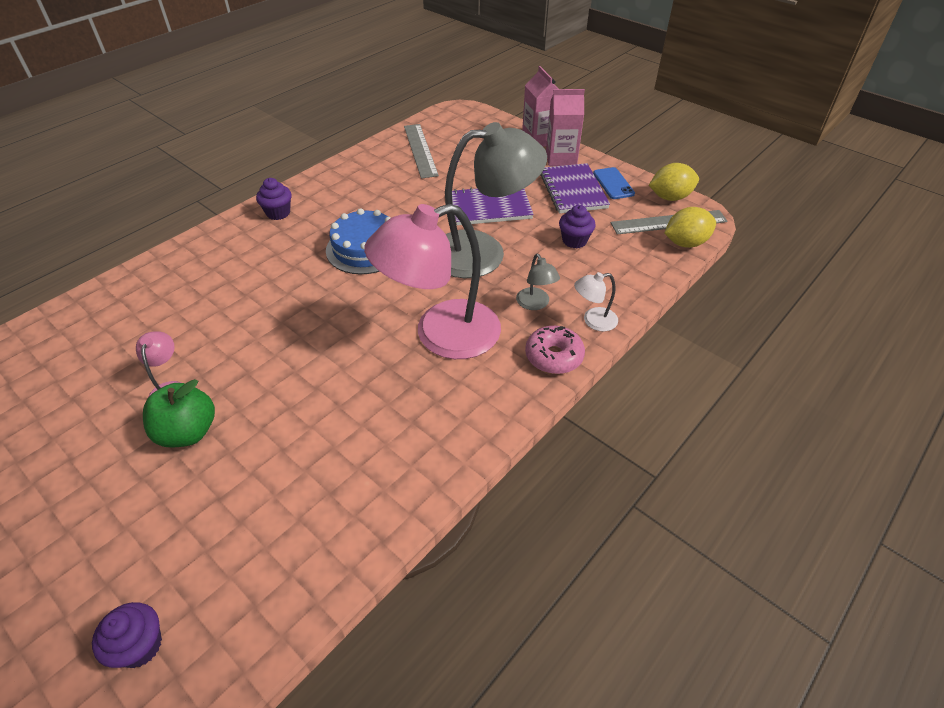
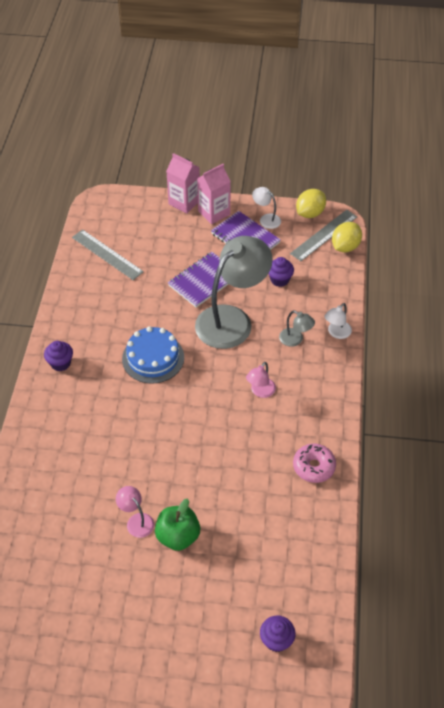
camera: 35 degrees left, 5 degrees up
(441, 335) = (260, 392): pink lamp -> pink lamp, size x0.42
(554, 356) = (334, 369): pink donut -> pink donut (313, 467)
(613, 183) = (266, 219): blue phone -> white lamp

